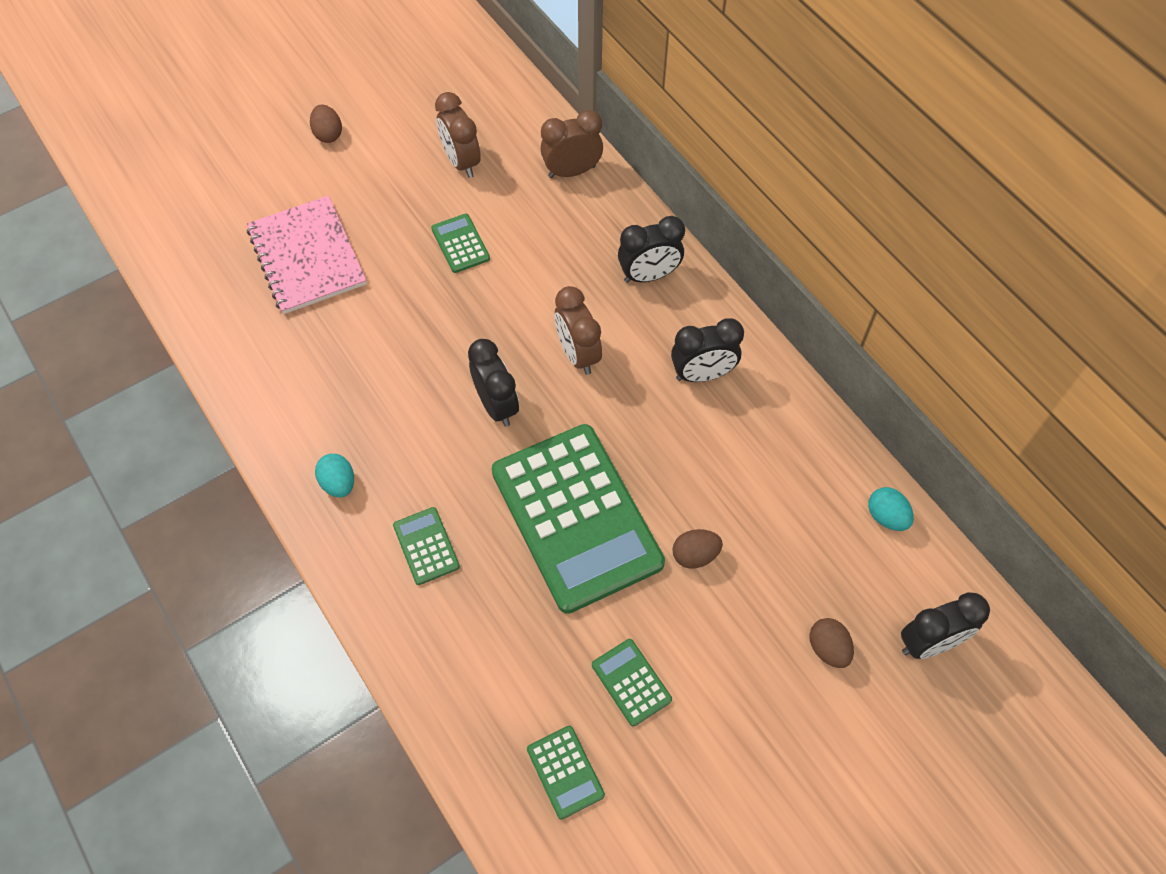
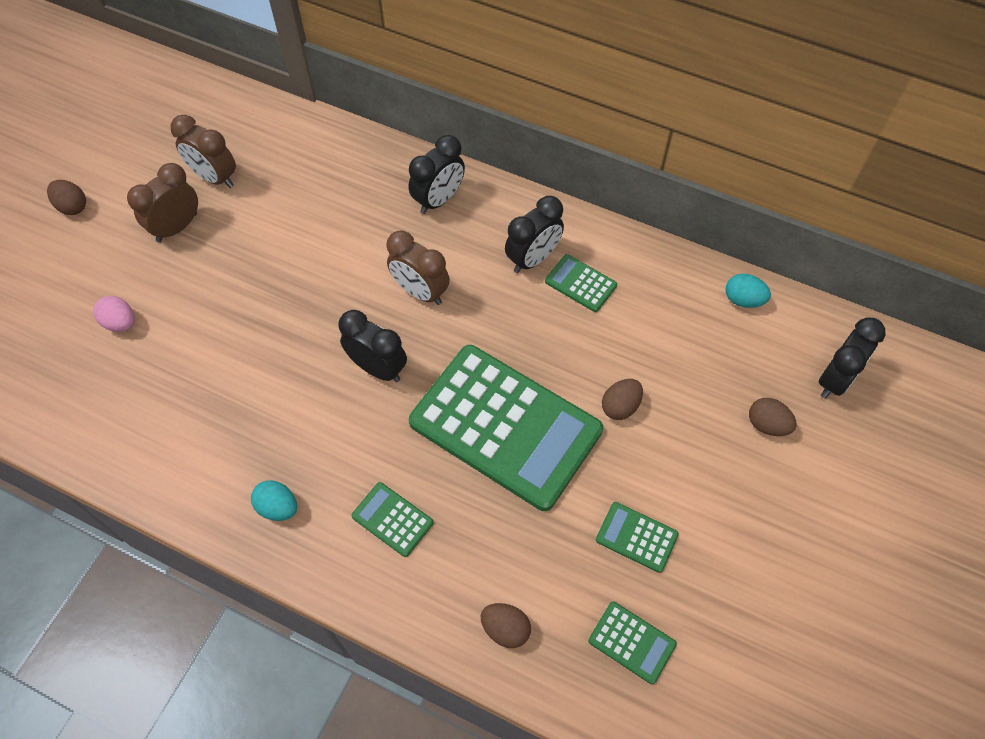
camera: 30 degrees left, 0 degrees up
(307, 257) = (120, 323): pink notebook -> pink egg
(460, 244) = (258, 247): green calculator -> green calculator (580, 283)
(462, 695) = (505, 629): none -> brown egg
(572, 171) = (319, 144): brown clock -> brown clock (177, 227)

